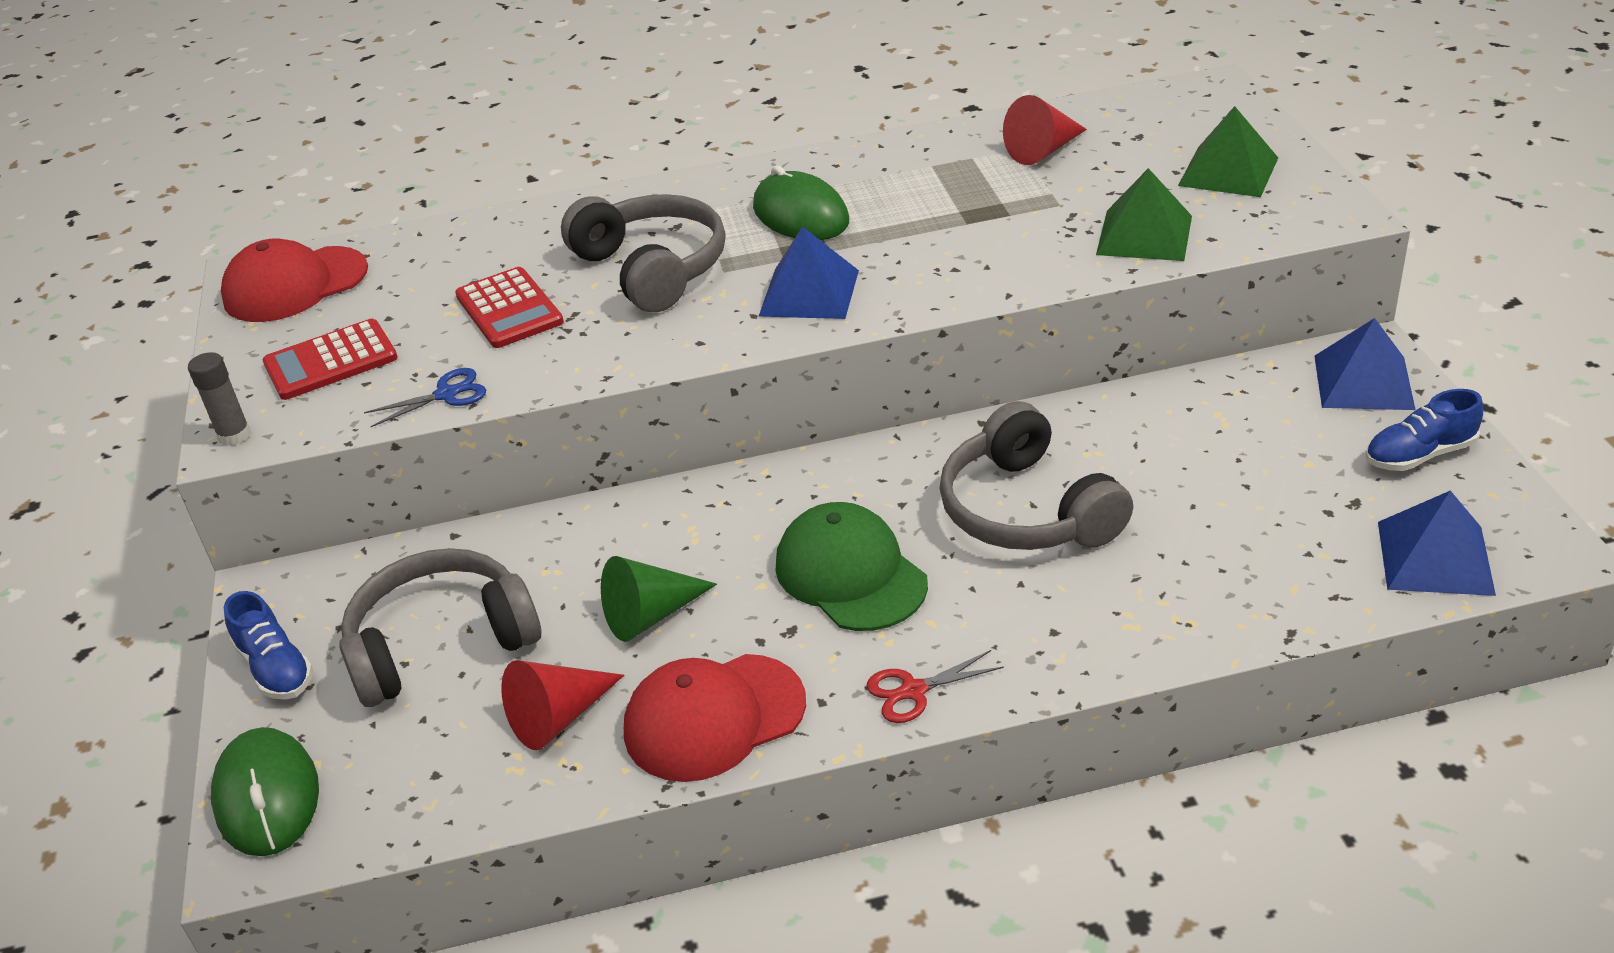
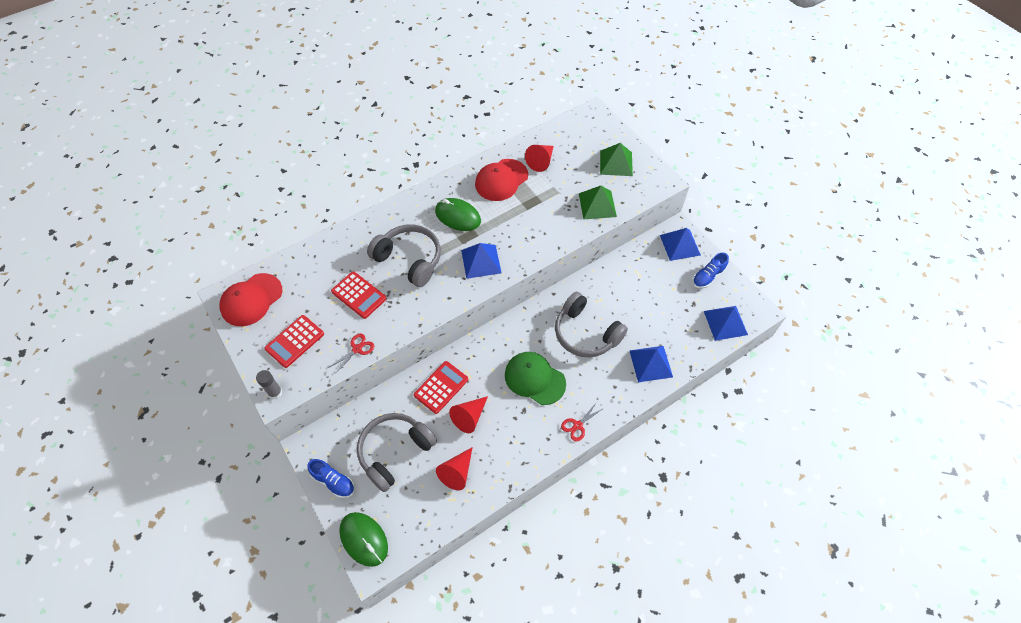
camera: 25 degrees left, 20 degrees up
(446, 394) = (357, 349): blue scissors -> red scissors
(617, 545) = (441, 387): none -> red calculator
(650, 615) = (469, 417): green cone -> red cone
(714, 717) = (513, 456): red cap -> red cap (501, 180)
(1177, 603) = (650, 363): none -> blue pyramid

